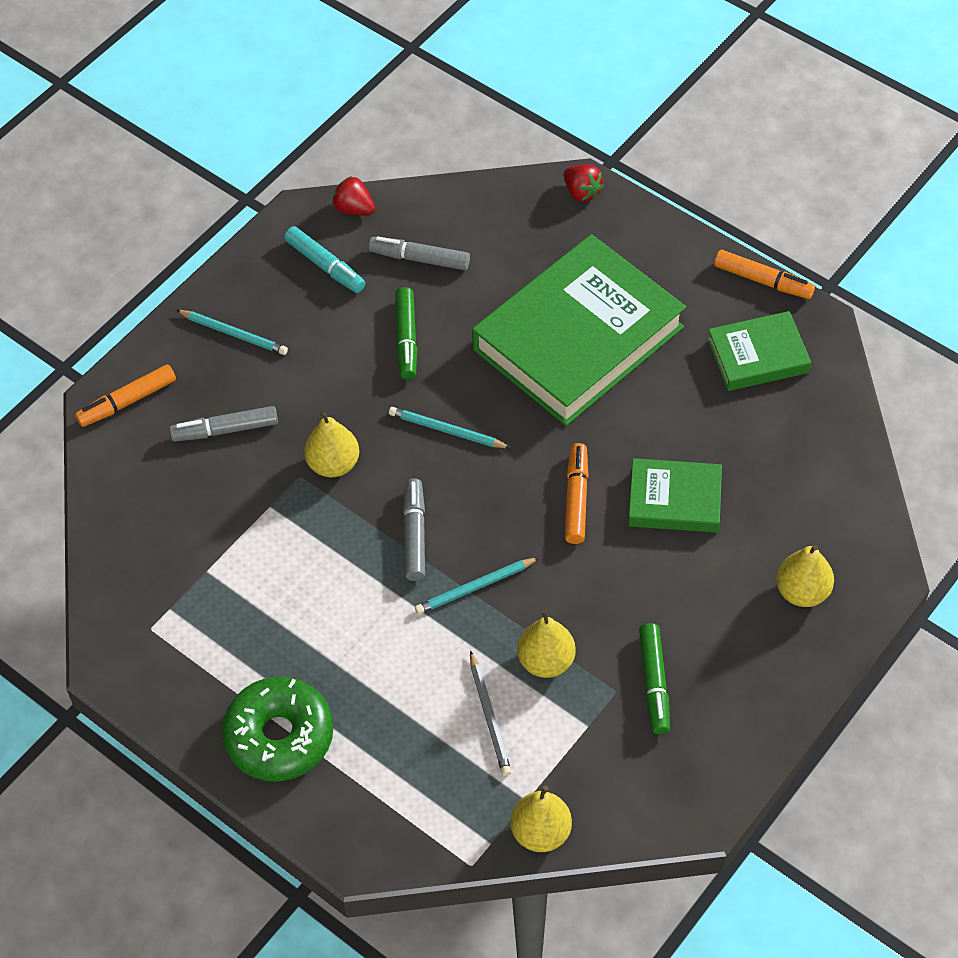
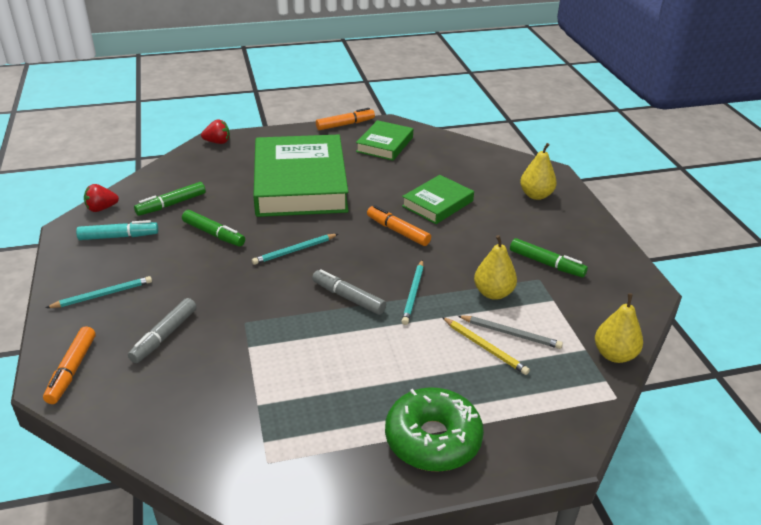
camera: 55 degrees left, 20 degrees down
(333, 464) = (256, 304): yellow pear -> none
(419, 259) = (171, 204): grey marker -> green marker
(446, 705) = (485, 347): none -> yellow pencil

